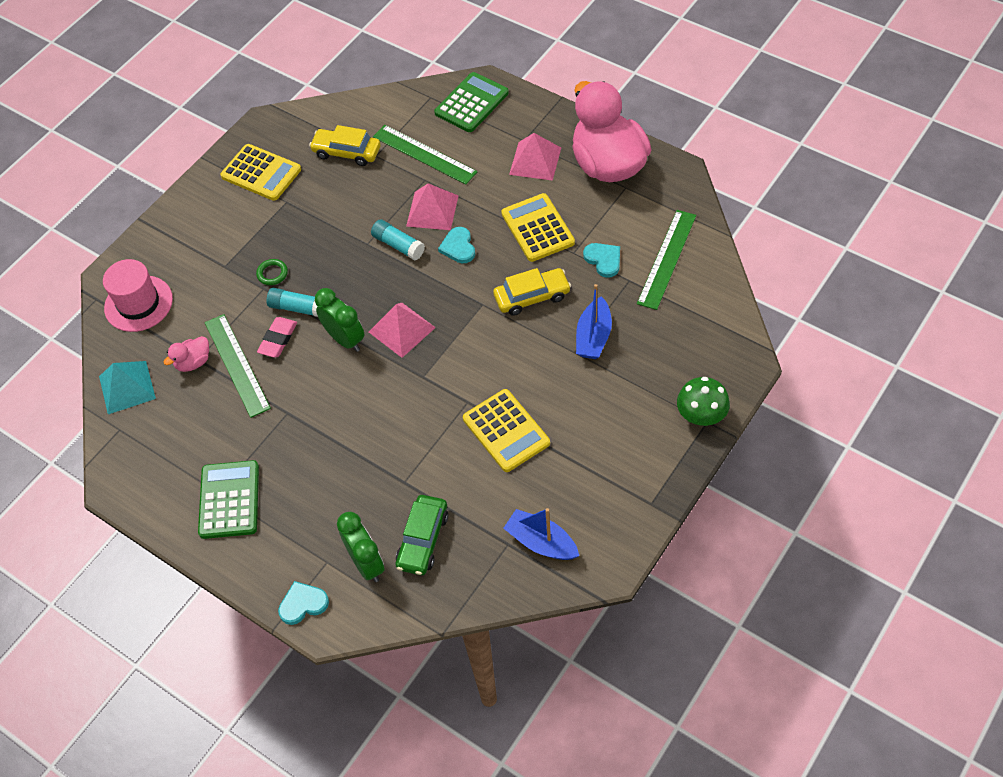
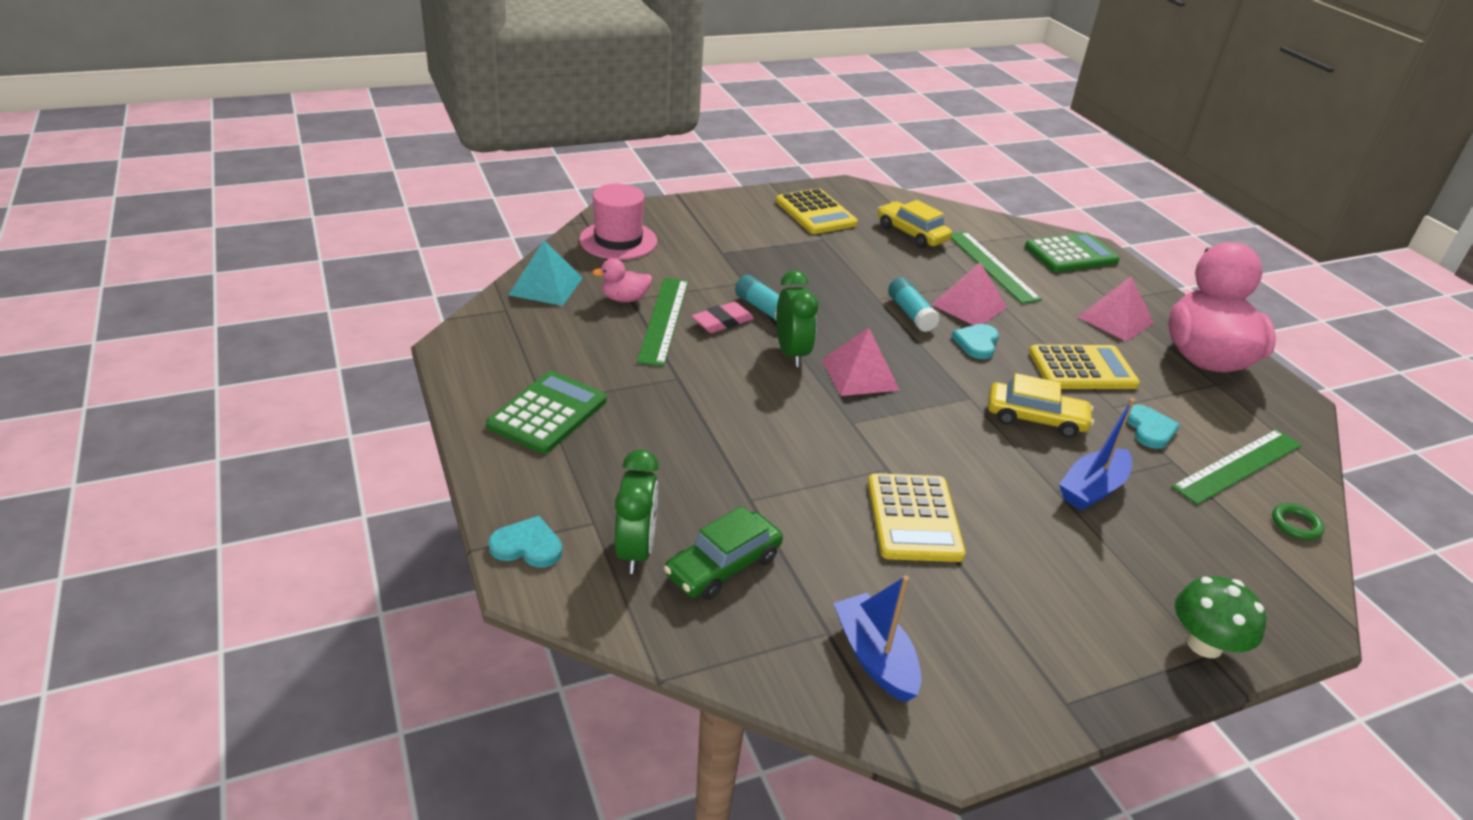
camera: 25 degrees right, 20 degrees down
(272, 273) = (762, 276): green ring -> green ring (1296, 524)
(537, 228) = (1082, 369): yellow calculator -> yellow calculator turned 75 degrees clockwise

